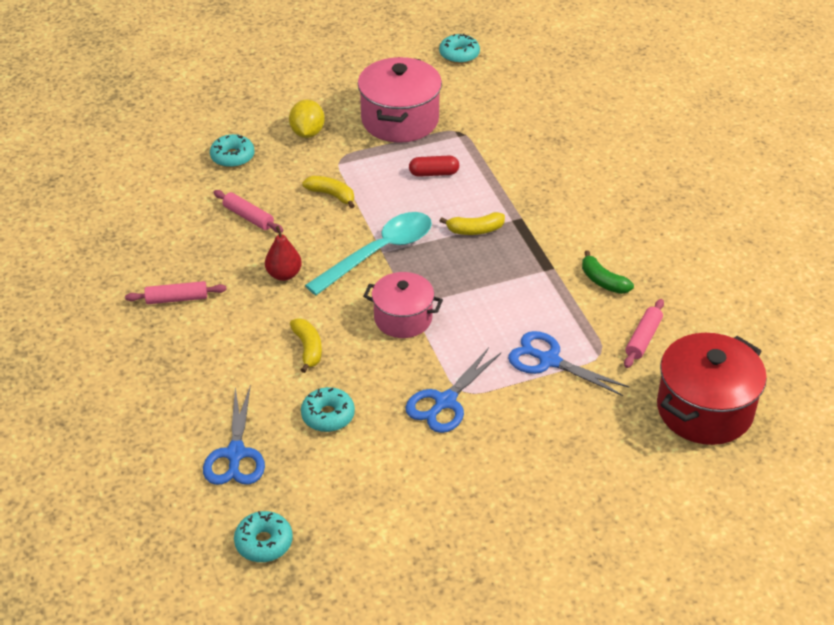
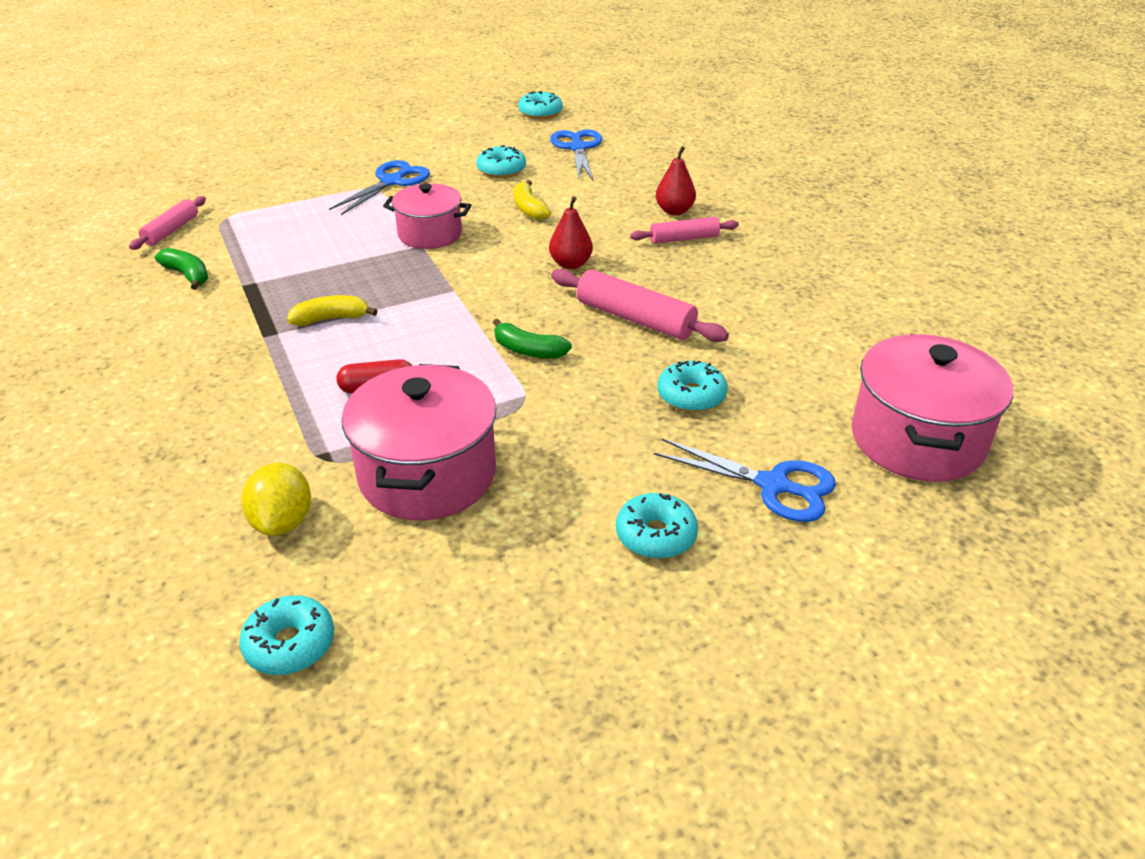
camera: 175 degrees right, 5 degrees down
(112, 123) = (917, 440): none -> pink pot
(170, 336) = (674, 211): none -> red pear
(248, 217) = (635, 319): pink rolling pin -> pink rolling pin, size x1.60
(282, 86) = (656, 535): none -> turquoise donut
(307, 133) = (584, 442): yellow lemon -> yellow lemon (283, 522)
(331, 195) = (528, 350): yellow banana -> green banana
(379, 253) = (458, 289): turquoise spoon -> none
(548, 360) = (281, 211): blue scissors -> blue scissors (774, 486)
(704, 409) = (143, 187): red pot -> none

